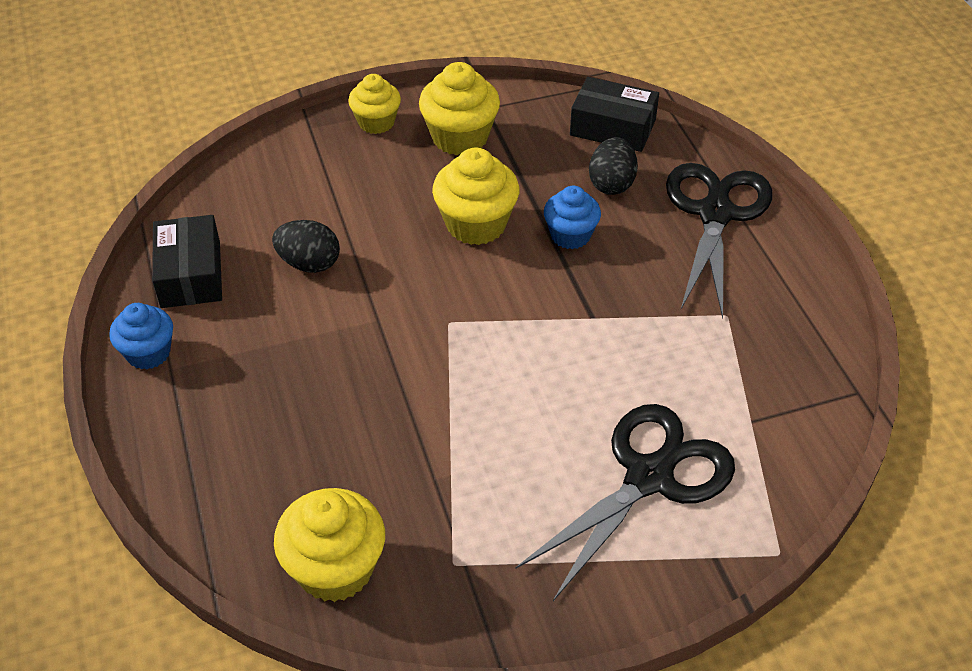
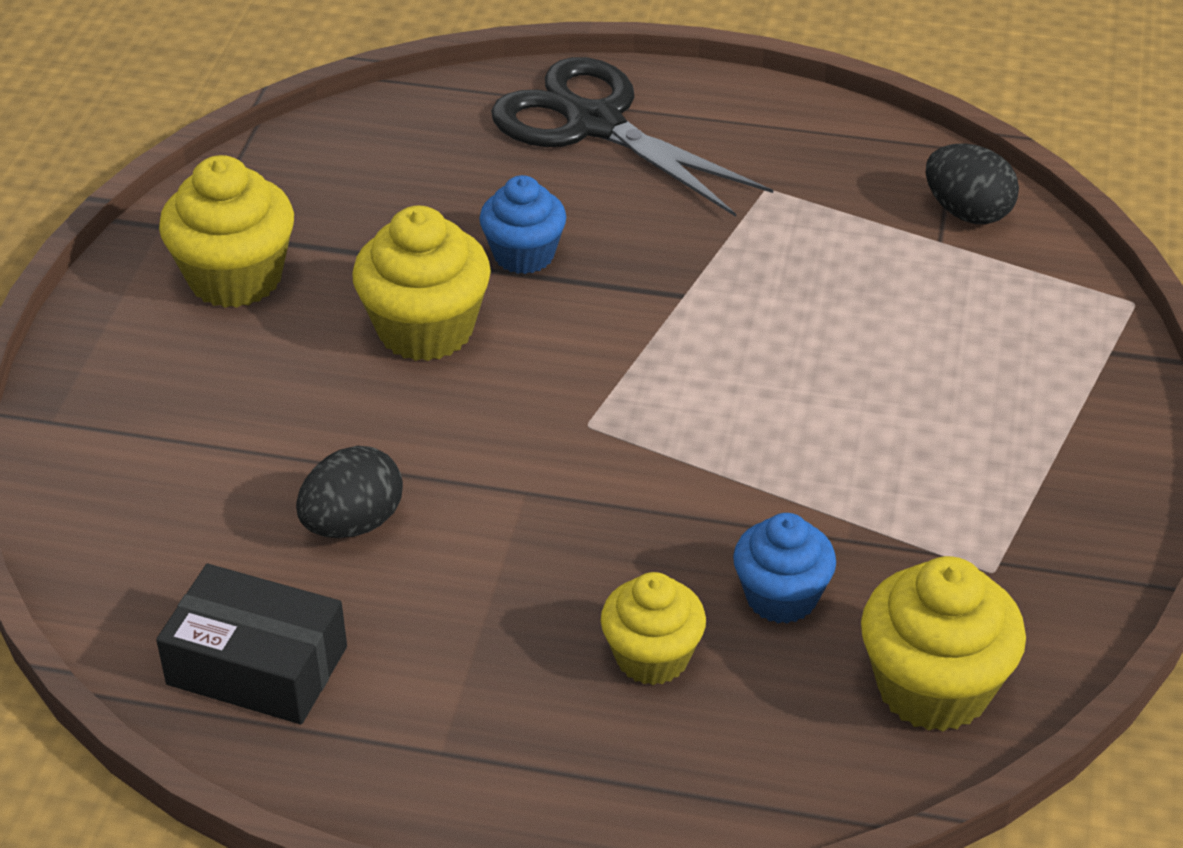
camera: 60 degrees left, 5 degrees down
(148, 353) = (387, 768): blue cupcake -> blue cupcake (781, 597)
(376, 122) = (115, 347): yellow cupcake -> yellow cupcake (652, 657)
(611, 184) = (463, 182): black egg -> black egg (967, 212)
(613, 127) = (358, 137): black box -> none
(648, 477) = (967, 354): black scissors -> none

